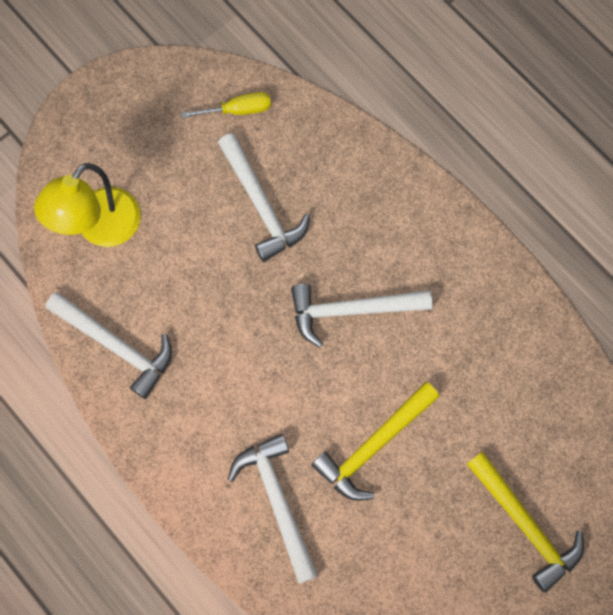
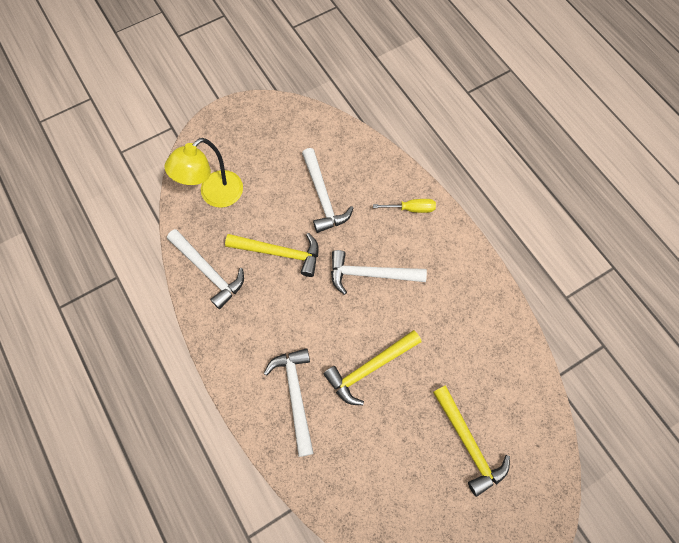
camera: 10 degrees right, 5 degrees down
(214, 301) = (279, 253): none -> yellow hammer
(237, 110) = (319, 136): yellow screwdriver -> yellow screwdriver (411, 209)

